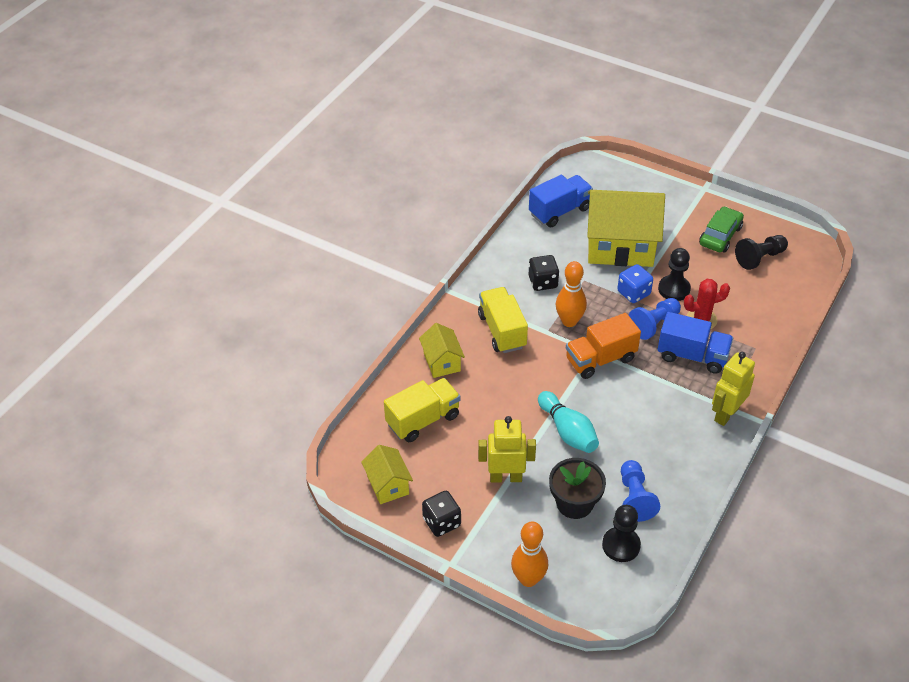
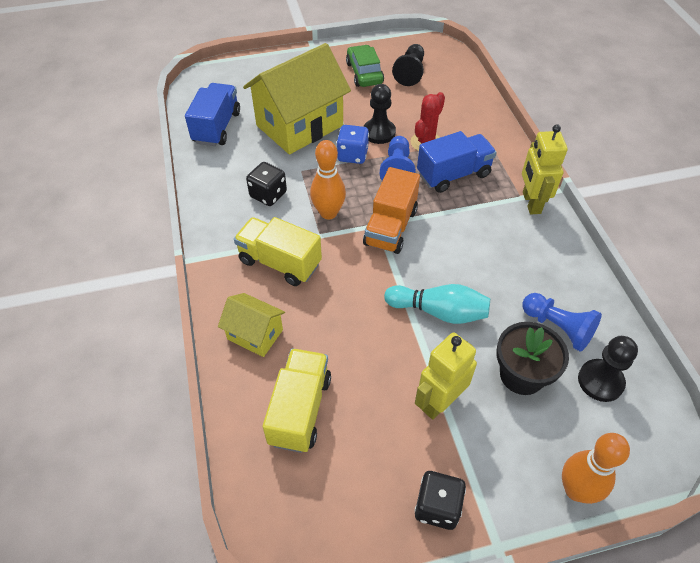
camera: 45 degrees left, 5 degrees up
(388, 485) = (341, 516): yellow house -> none

